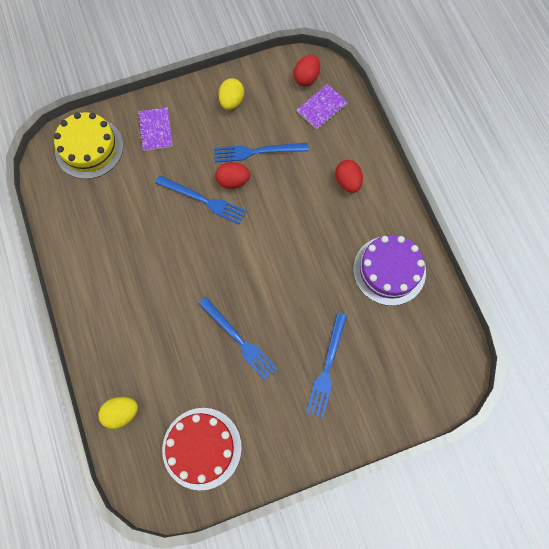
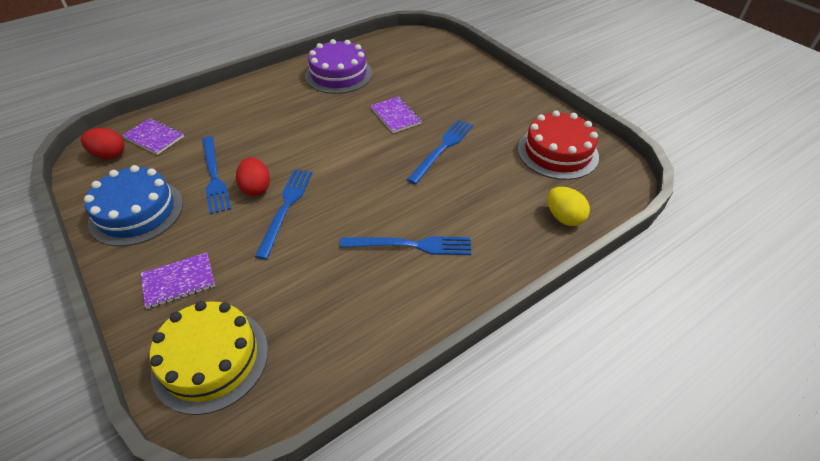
camera: 105 degrees left, 25 degrees down
(231, 101) = (136, 212): yellow egg -> blue cake
(301, 310) = (395, 116): none -> purple notebook
(327, 368) = (442, 94): blue fork -> blue fork (411, 245)
(347, 182) = (249, 108): red egg -> none

